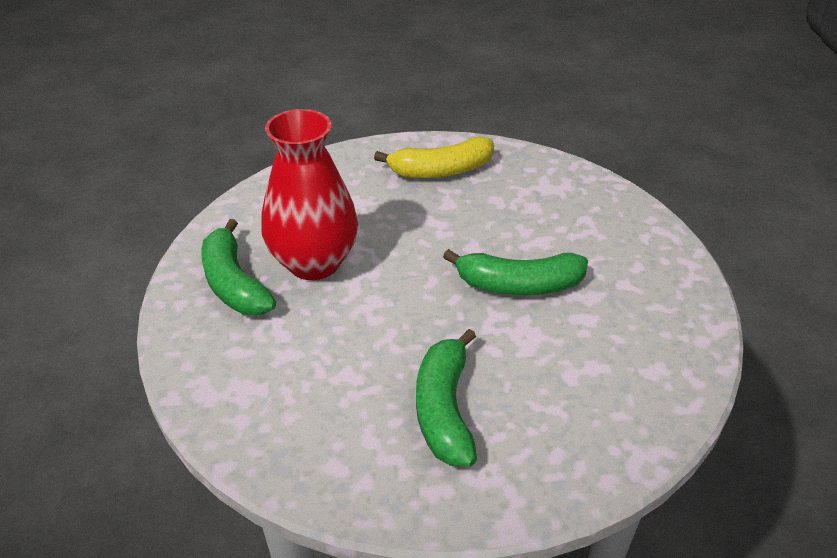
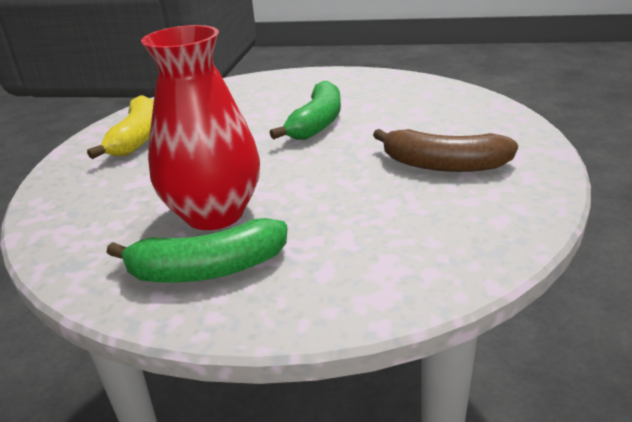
camera: 70 degrees left, 10 degrees down
(444, 409) = (443, 165): green banana -> brown banana

